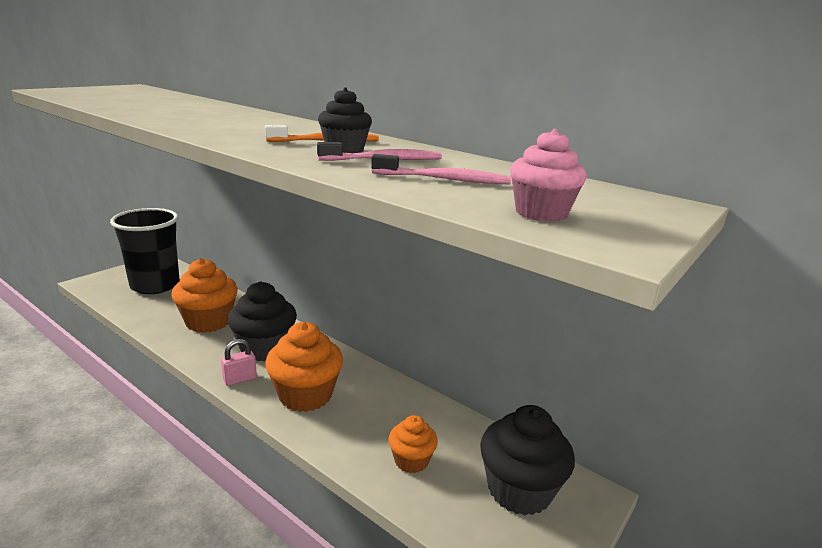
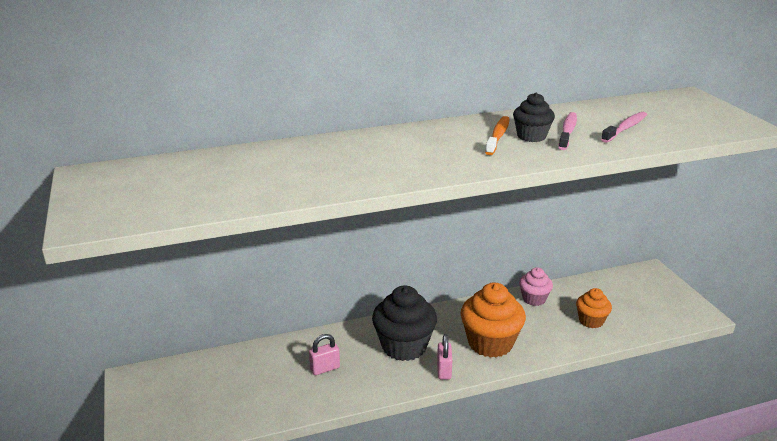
camera: 55 degrees left, 5 degrees up
(155, 285) = (201, 391): black cup -> none
(208, 321) = (325, 368): orange cupcake -> pink padlock
(519, 490) = (636, 293): black cupcake -> none
(541, 213) = (699, 125): pink cupcake -> pink cupcake (534, 299)

